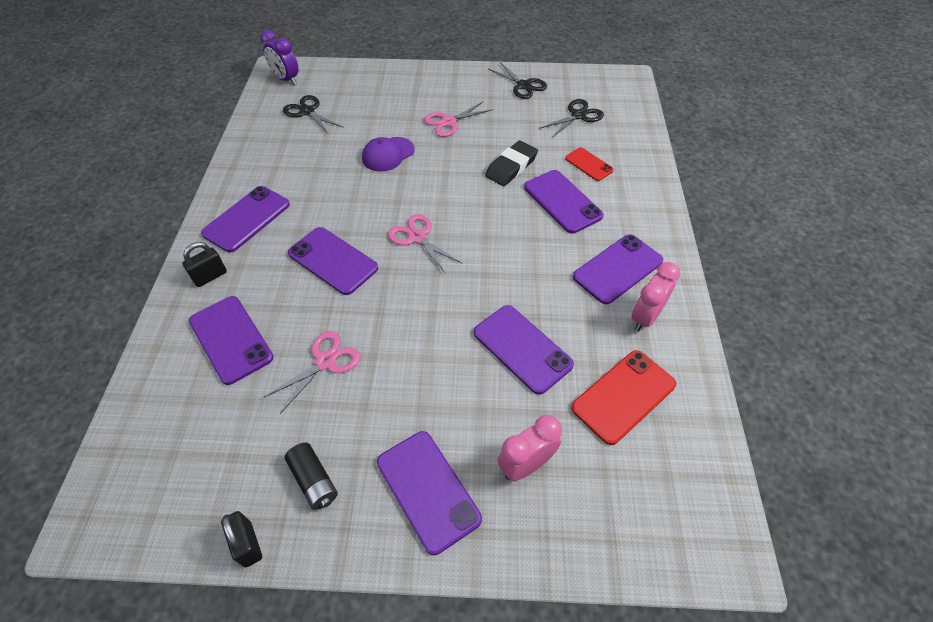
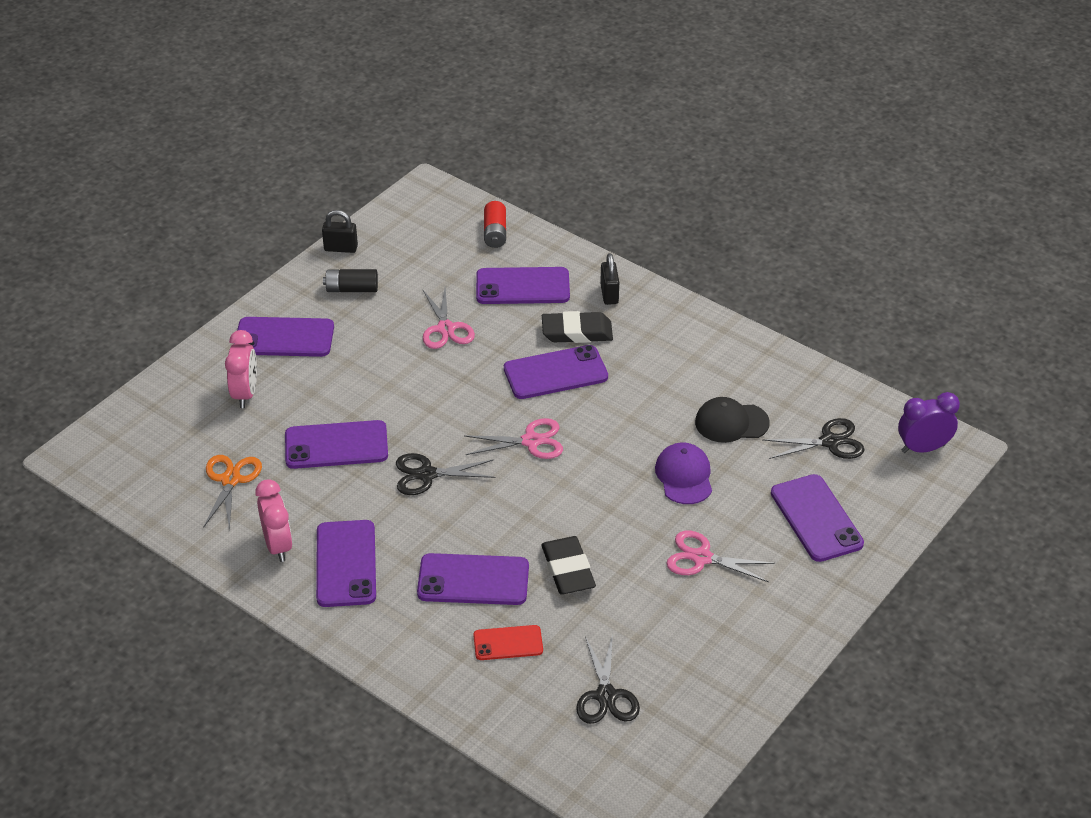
camera: 125 degrees right, 10 degrees down
(151, 408) = (495, 233): none -> red battery
(246, 219) = (669, 337): purple phone -> purple phone (816, 518)
(273, 272) = (577, 332): none -> black eraser
(320, 154) = (731, 423): none -> black cap
(449, 122) = (702, 558): pink scissors -> pink scissors turned 75 degrees counterclockwise
(523, 85) = (722, 678): black scissors -> black scissors (427, 474)
(623, 396) = (230, 480): red phone -> orange scissors

